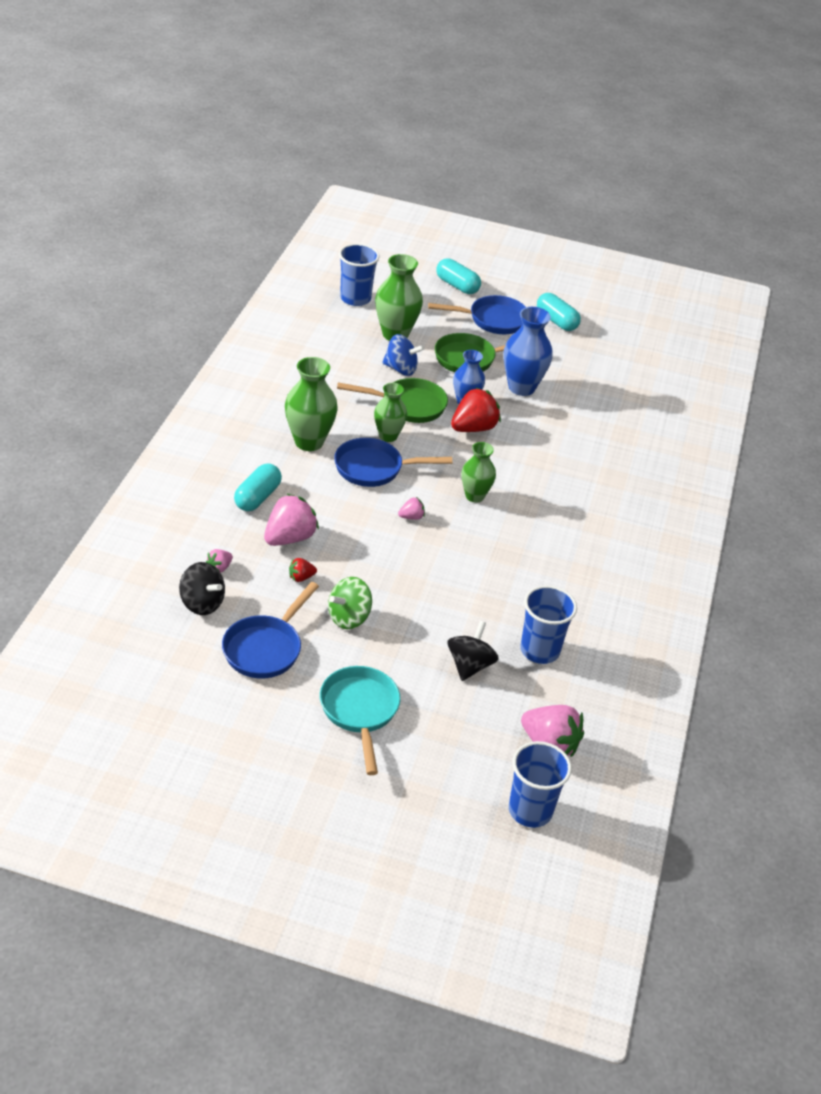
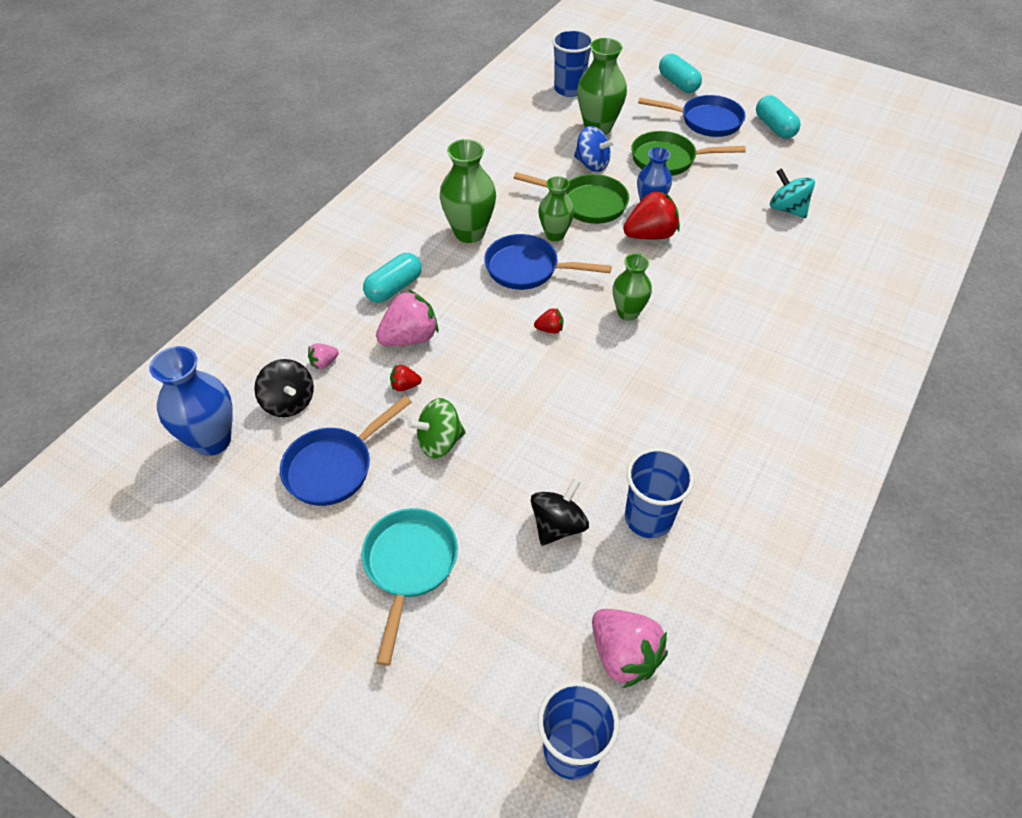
camera: 20 degrees right, 10 degrees up
(411, 517) = (549, 329): pink strawberry -> red strawberry
(521, 387) = (716, 195): blue vase -> blue vase (212, 440)
(586, 394) = (787, 209): none -> turquoise spinning top

